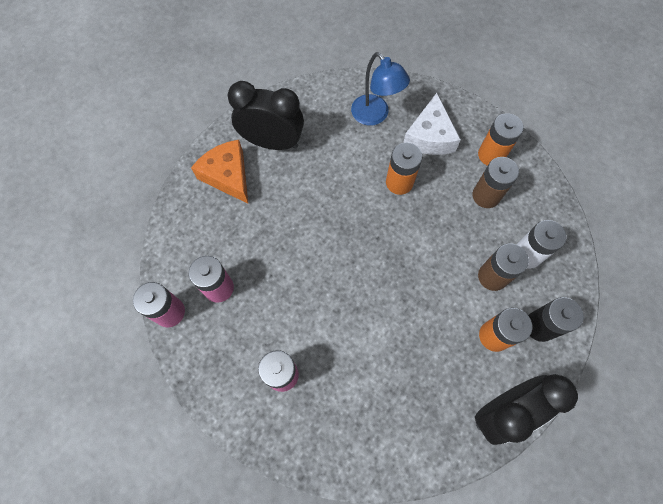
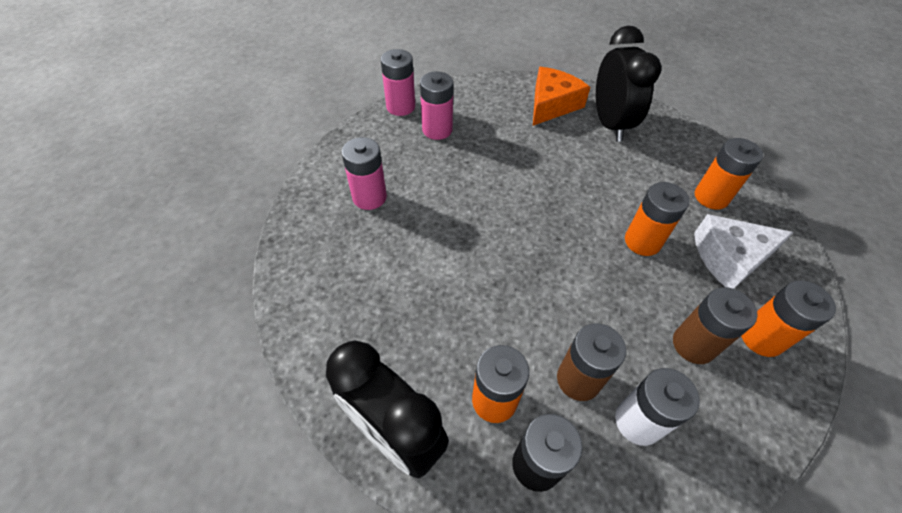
camera: 70 degrees right, 15 degrees down
(375, 116) = (711, 197): blue lamp -> orange battery

